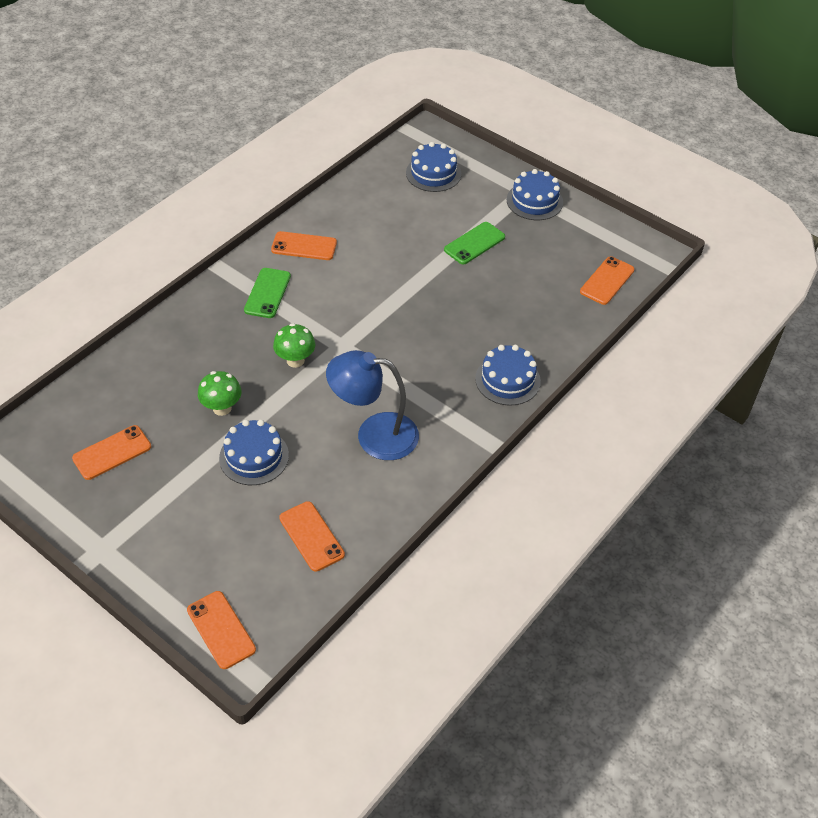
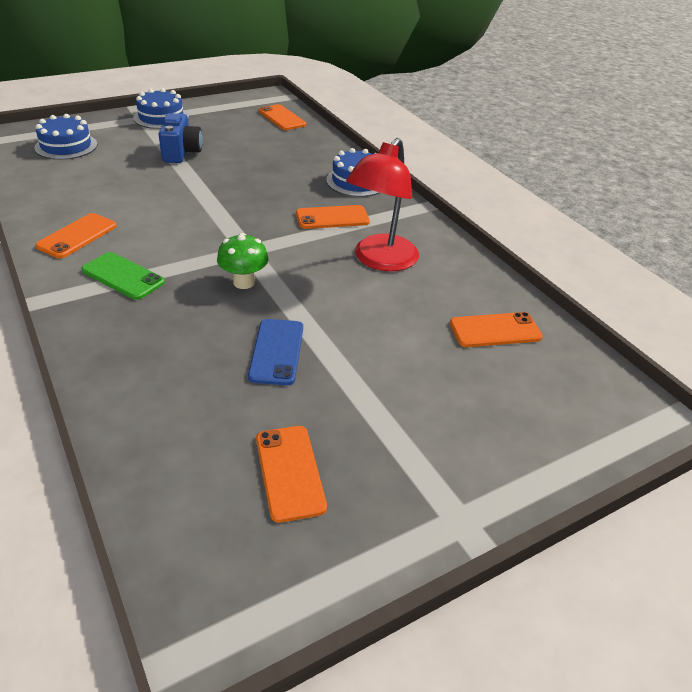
camera: 70 degrees left, 10 degrees down
(221, 630) = (609, 428): orange phone -> orange phone (332, 218)
(222, 408) = (277, 351): green mushroom -> blue phone
(254, 457) = (367, 344): blue cake -> none
(374, 435) = (380, 260): blue lamp -> red lamp
(474, 243) = (181, 153): green phone -> blue camera

